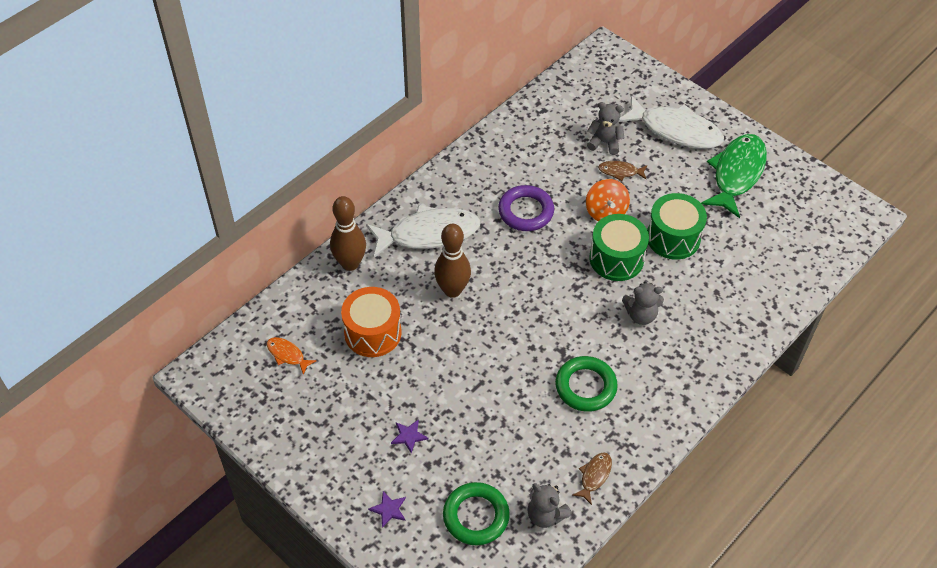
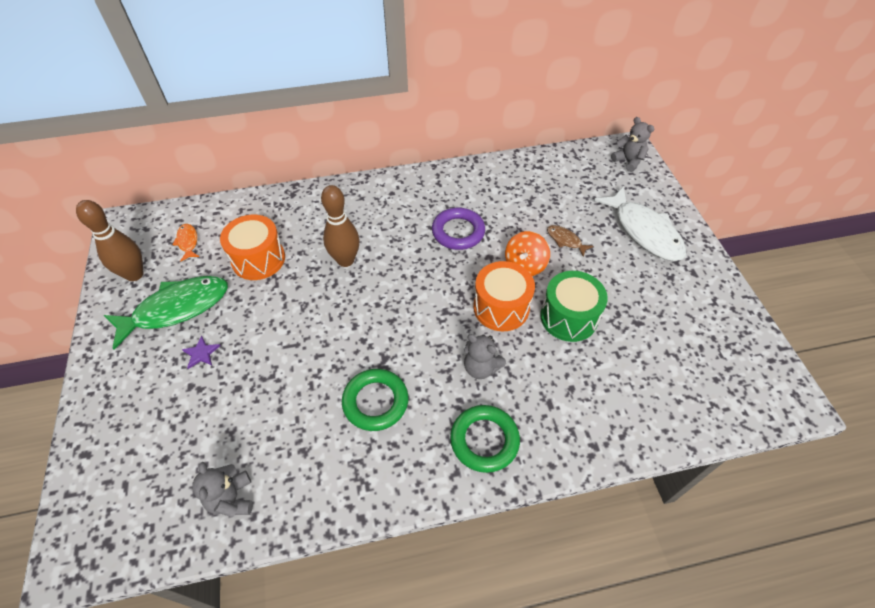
camera: 35 degrees right, 0 degrees up
(350, 263) = (294, 203): brown bowling pin -> brown bowling pin (134, 274)
(388, 509) = (125, 404): purple star -> none
(428, 234) = (369, 211): white fish -> none
(476, 516) = (178, 457): green ring -> green ring (484, 440)
(594, 476) = (306, 491): brown fish -> none
(604, 142) = (571, 212): grey teddy bear -> grey teddy bear (628, 161)
(616, 258) = (501, 307): green drum -> orange drum
(736, 174) = (676, 294): green fish -> green fish (176, 309)

